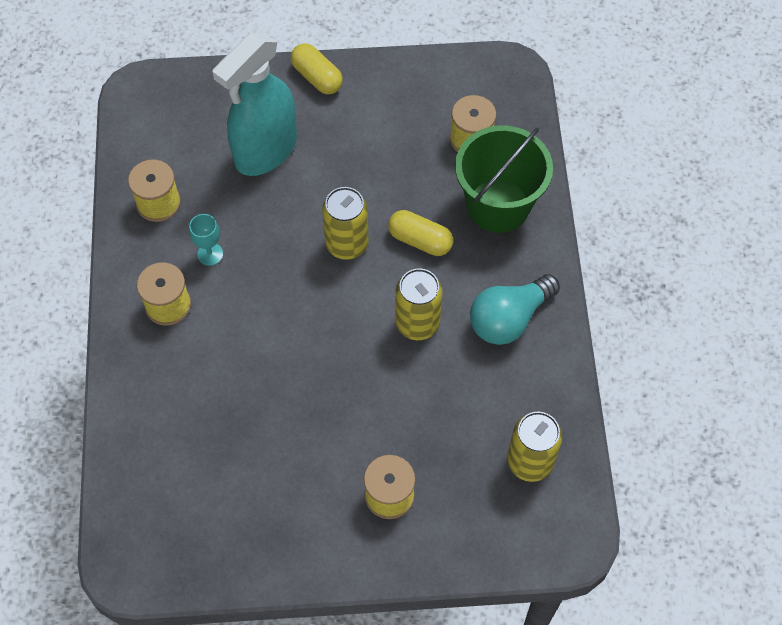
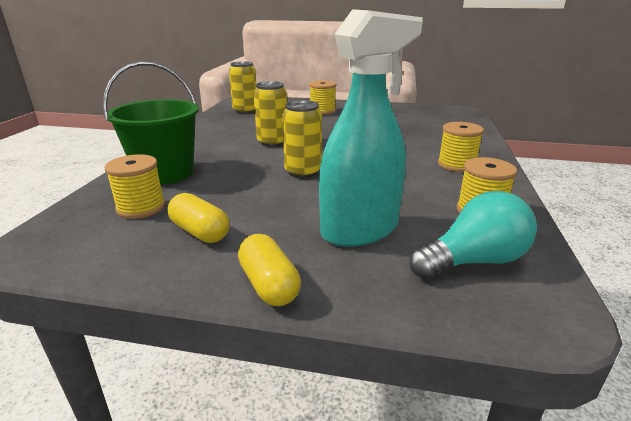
camera: 165 degrees left, 35 degrees down
(210, 254) = (423, 180): turquoise goblet -> none
(420, 240) = (243, 167): yellow capsule -> yellow capsule (200, 232)
(509, 319) = (212, 138): turquoise light bulb -> turquoise light bulb (473, 261)

